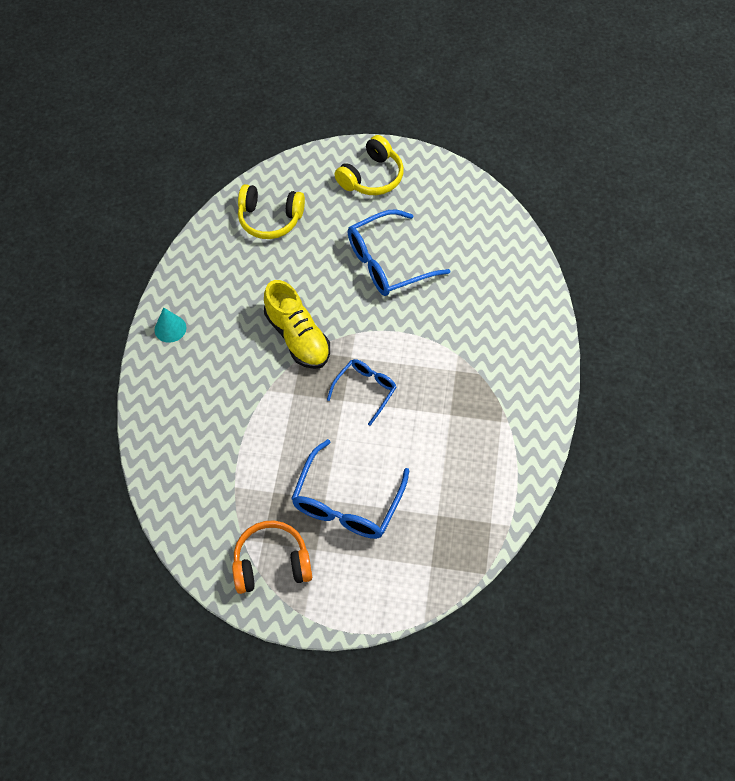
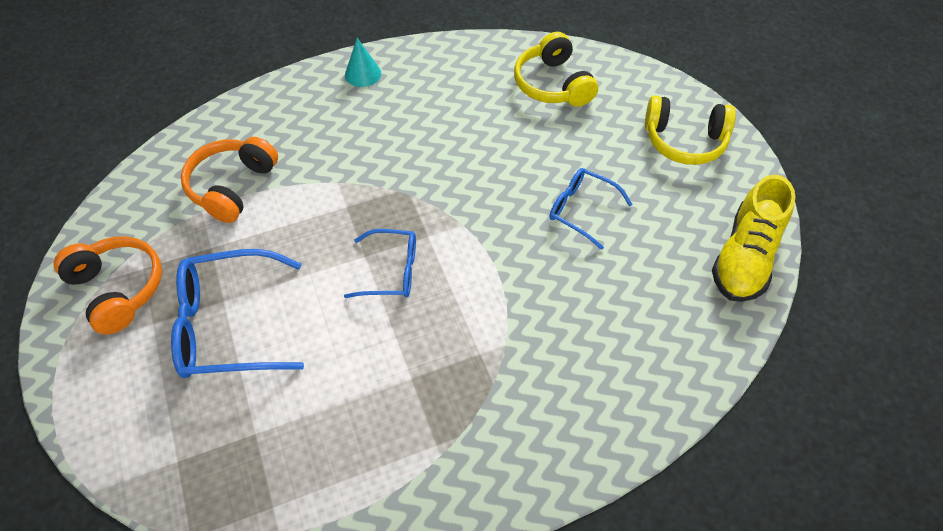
camera: 60 degrees right, 5 degrees down
(224, 458) = (232, 186): none -> orange headphones
(298, 337) = (421, 176): yellow shoe -> yellow shoe (744, 257)
(388, 262) = (581, 210): blue glasses -> blue glasses, size x0.60

